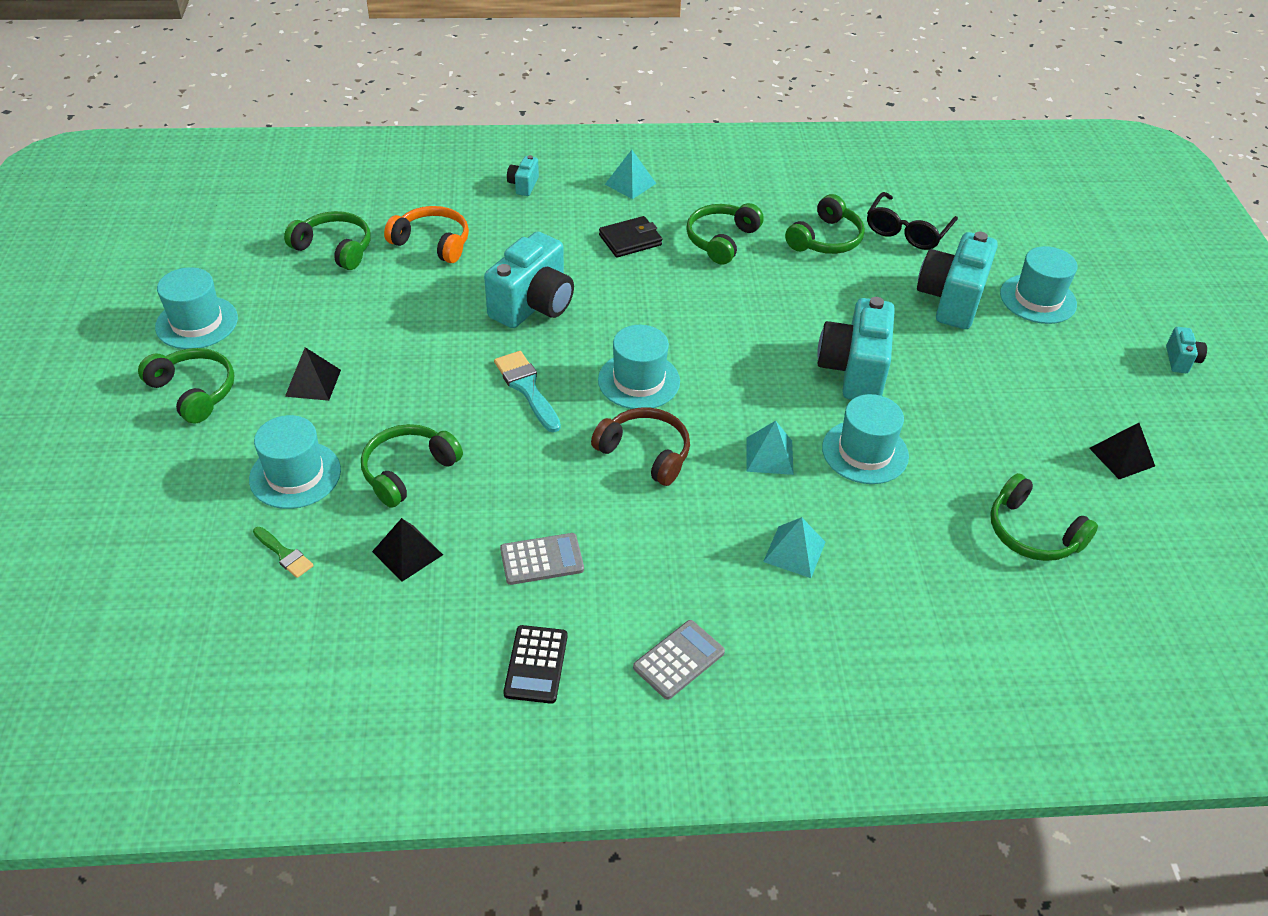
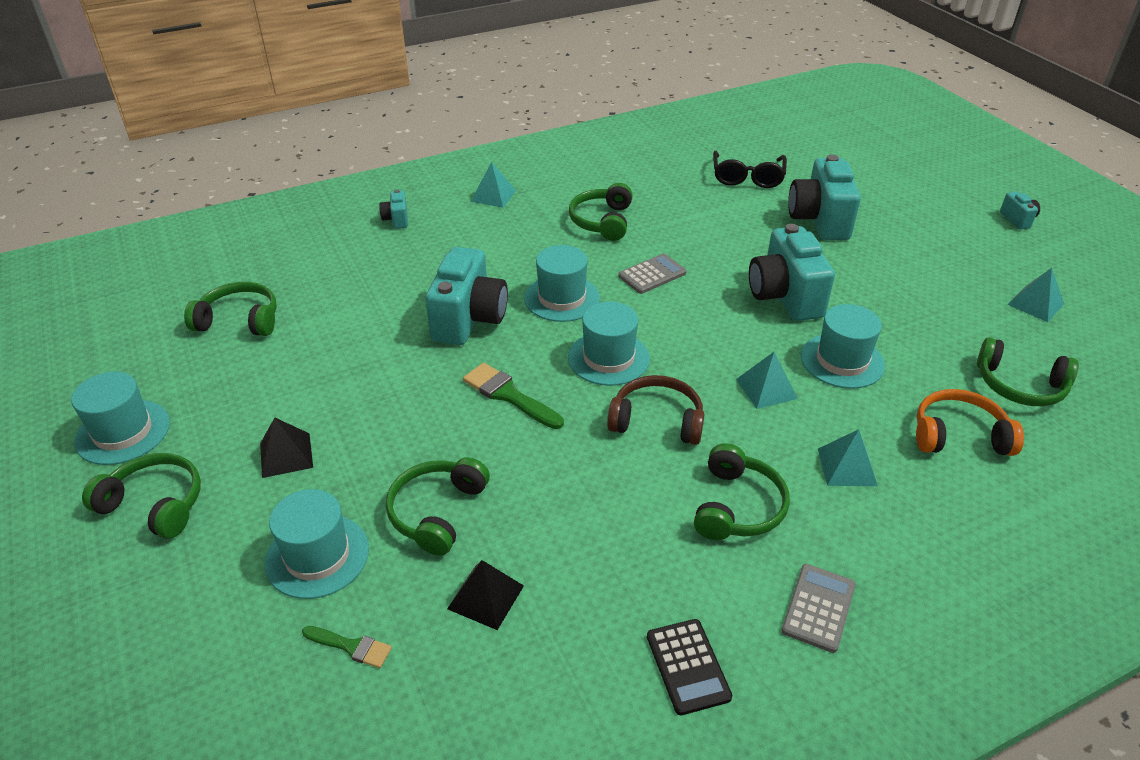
camera: 20 degrees left, 5 degrees down
(432, 243) = (337, 290): orange headphones -> orange headphones (959, 435)
(527, 388) = (508, 395): turquoise brush -> green brush
(542, 559) = (625, 555): grey calculator -> grey calculator (652, 274)
(630, 240) = (523, 241): black wallet -> none
(826, 239) = (688, 199): green headphones -> green headphones (737, 506)
(1038, 299) = (883, 202): turquoise hat -> turquoise hat (562, 298)
(1121, 457) = (1035, 304): black pyramid -> turquoise pyramid

